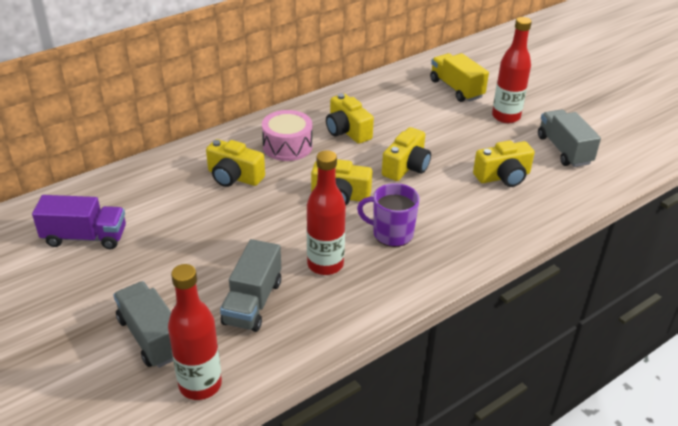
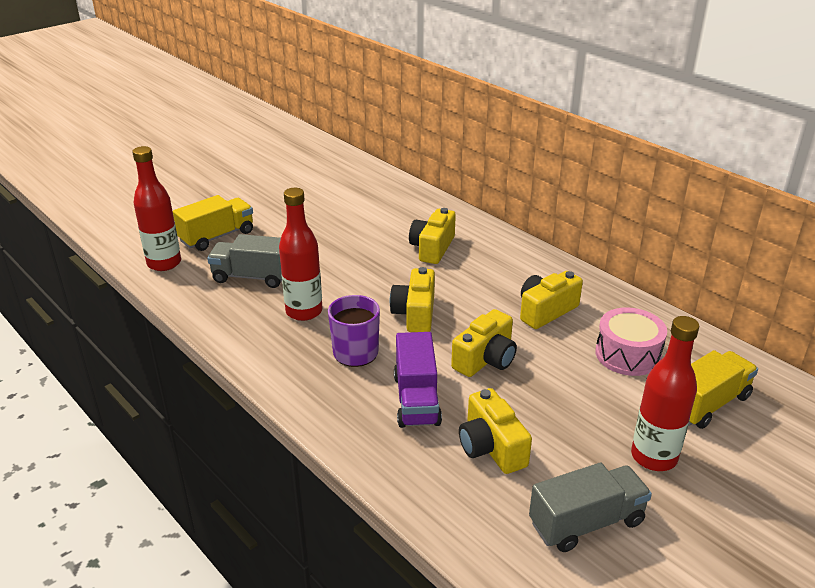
camera: 85 degrees right, 5 degrees down
(85, 237) = (332, 193): purple truck -> purple truck (416, 399)
(151, 337) = (217, 237): grey truck -> yellow truck
(287, 146) = (497, 273): pink drum -> pink drum (627, 354)
(406, 167) = (485, 359): yellow camera -> yellow camera turned 75 degrees counterclockwise

